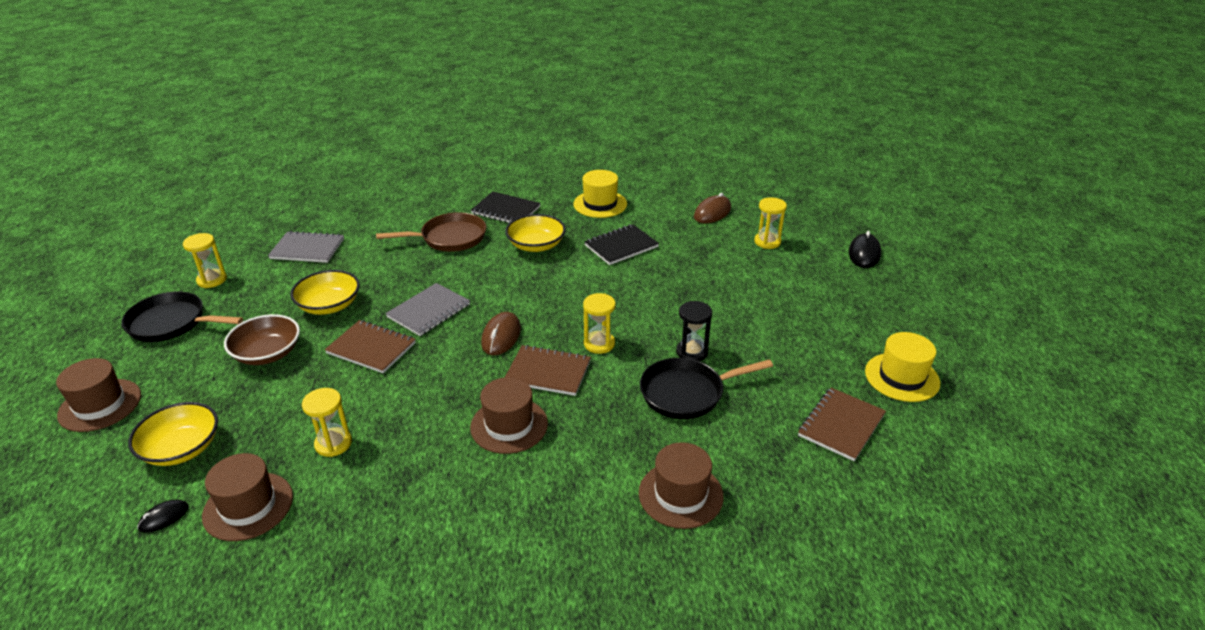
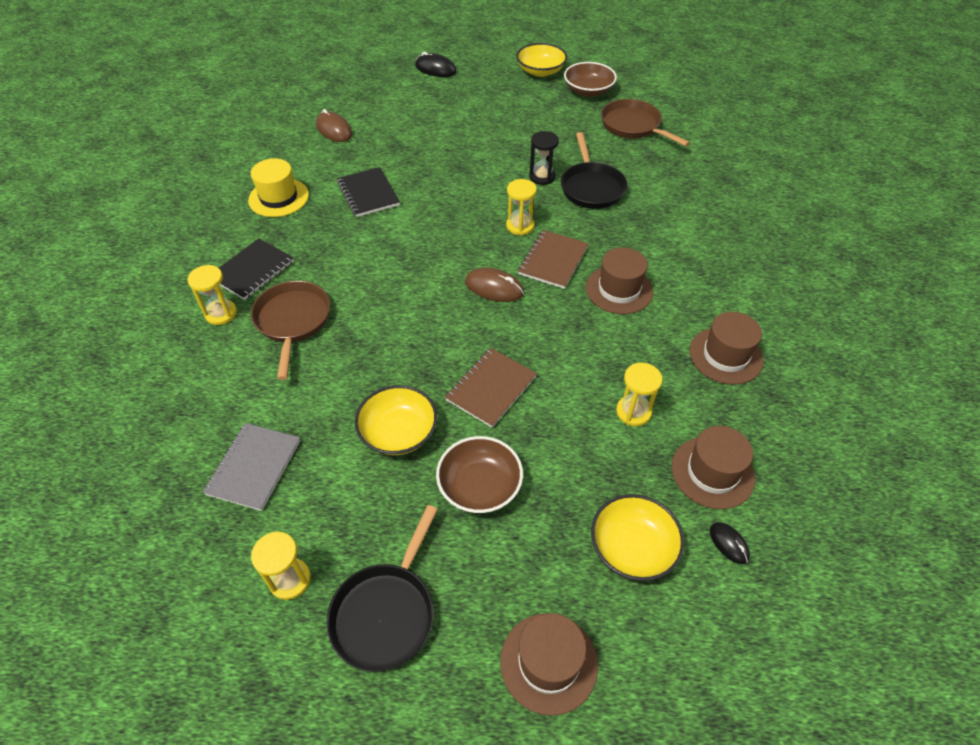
camera: 80 degrees left, 15 degrees up
(429, 311) = (436, 341): grey notebook -> none
(536, 245) = (340, 252): yellow bowl -> yellow bowl (540, 71)
(680, 494) = (696, 207): brown hat -> brown hat (725, 355)
(767, 242) = (398, 110): yellow hourglass -> yellow hourglass (221, 313)
(841, 425) = (633, 126): brown notebook -> brown pan
(902, 377) = (588, 91): yellow hat -> brown bowl

